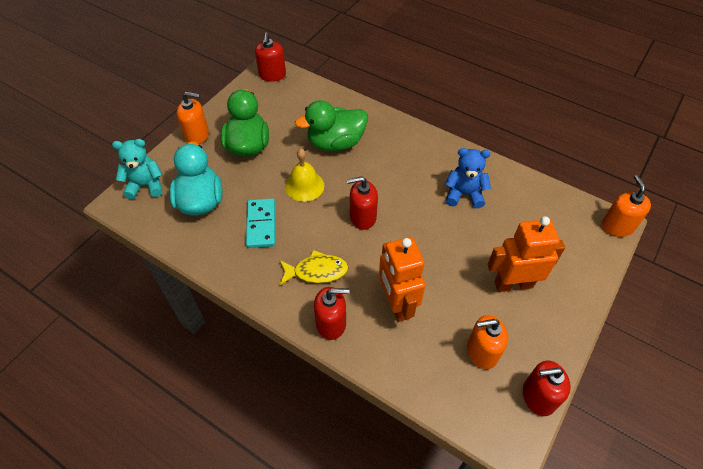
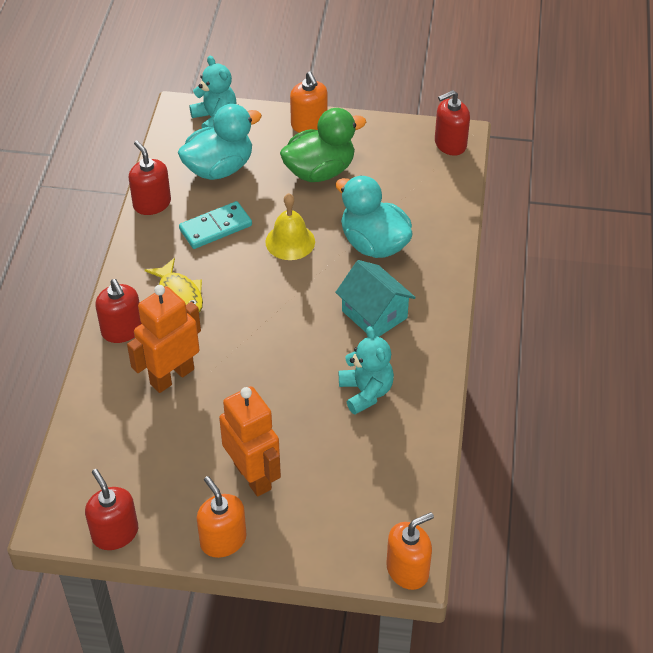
camera: 65 degrees right, 5 degrees down
(335, 143) = (374, 244): green duck -> turquoise duck
(362, 217) = (274, 308): red soap dispenser -> red soap dispenser (152, 204)
(398, 165) = (374, 314): none -> turquoise house
(464, 194) = (366, 392): blue teddy bear -> turquoise teddy bear
(482, 351) = (147, 468): orange soap dispenser -> orange soap dispenser (223, 540)

